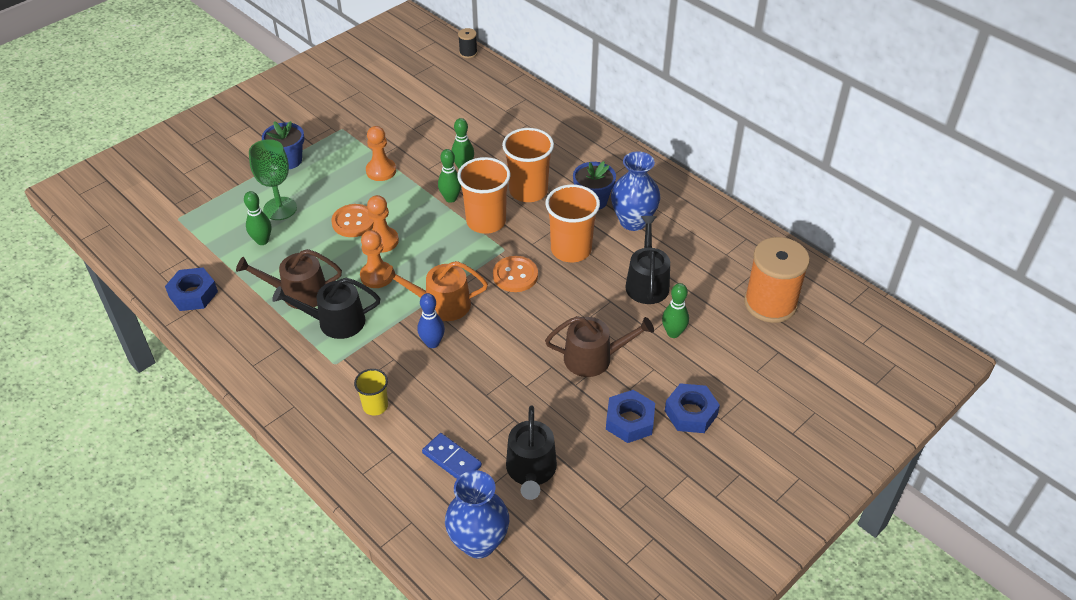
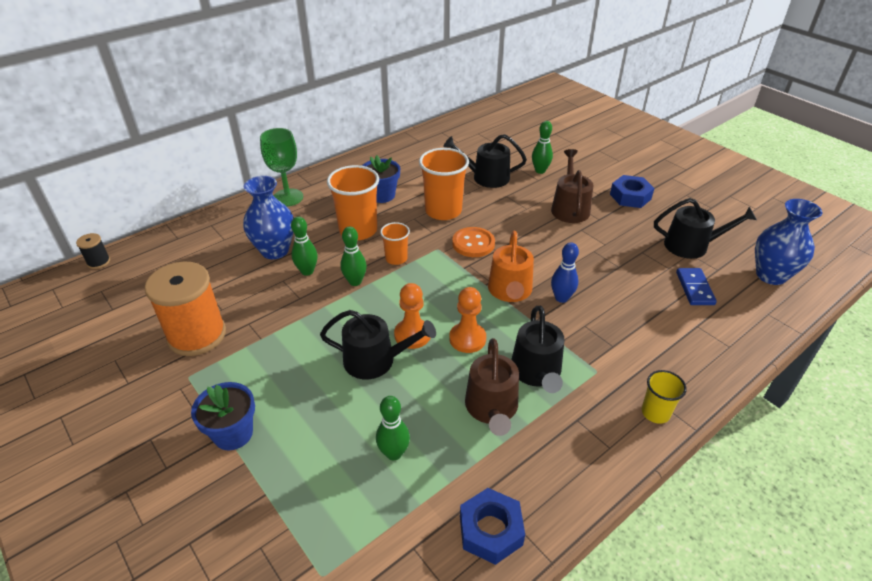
camera: 85 degrees left, 5 degrees down
(280, 208) = (333, 437): green goblet -> green goblet (288, 197)
(353, 222) = (376, 360): orange button -> black watering can
(375, 406) = (647, 338): yellow cup -> yellow cup (655, 412)
(381, 171) = (290, 337): orange pawn -> none
(451, 459) = (695, 288): blue domino -> blue domino turned 45 degrees counterclockwise
(486, 221) = (396, 258): orange cup -> orange cup, size x0.55
(633, 221) = (413, 177): blue vase -> blue vase (275, 250)
(691, 413) = (617, 171): blue nut -> none
(770, 303) = (509, 131): orange spool -> orange spool (197, 335)

